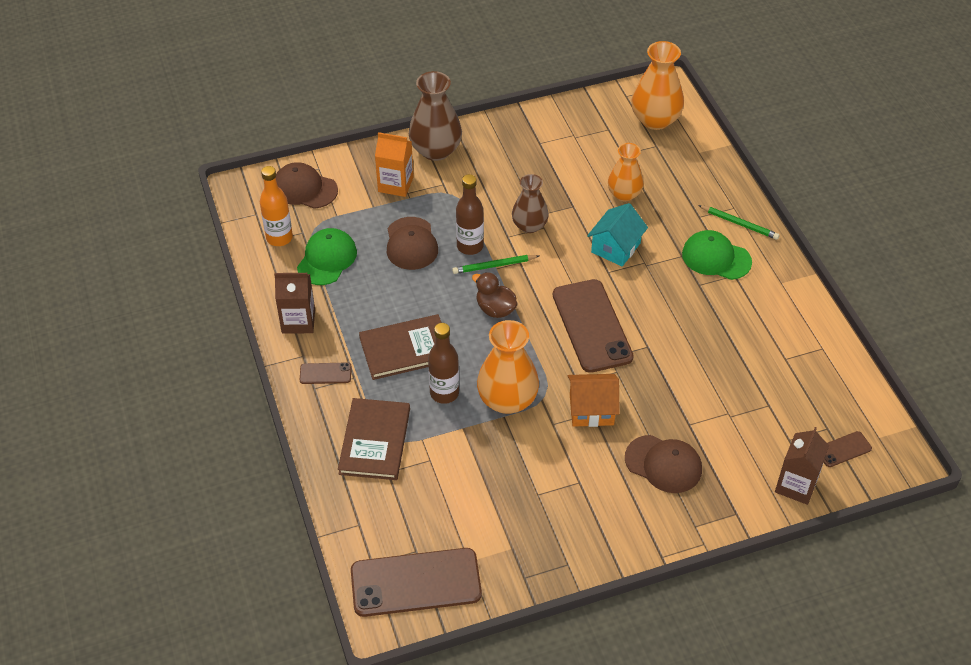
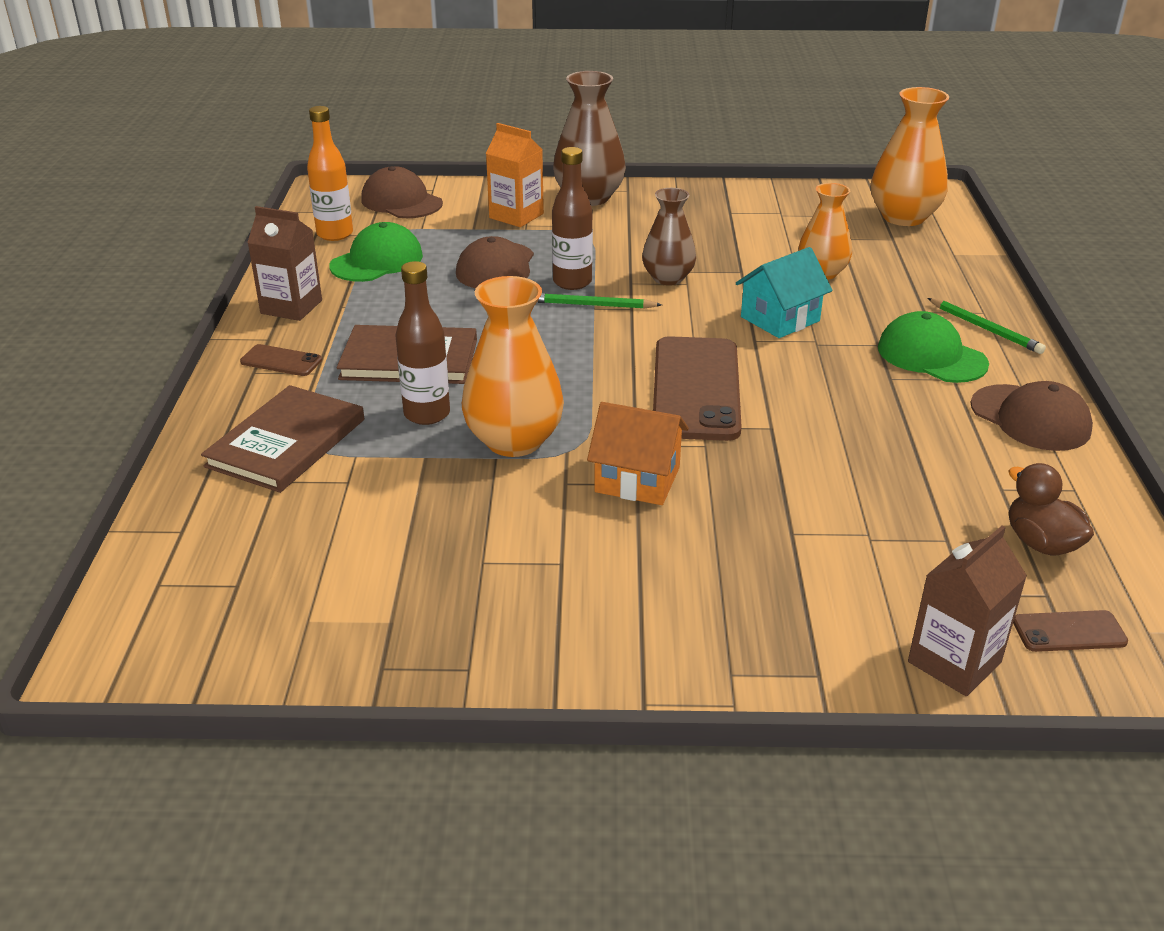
camera: 20 degrees right, 15 degrees down
(416, 583) = (201, 626): brown phone -> none
(495, 309) = (564, 345): brown duck -> brown duck (1041, 543)
(663, 464) = (719, 573): brown cap -> brown cap (1030, 418)

